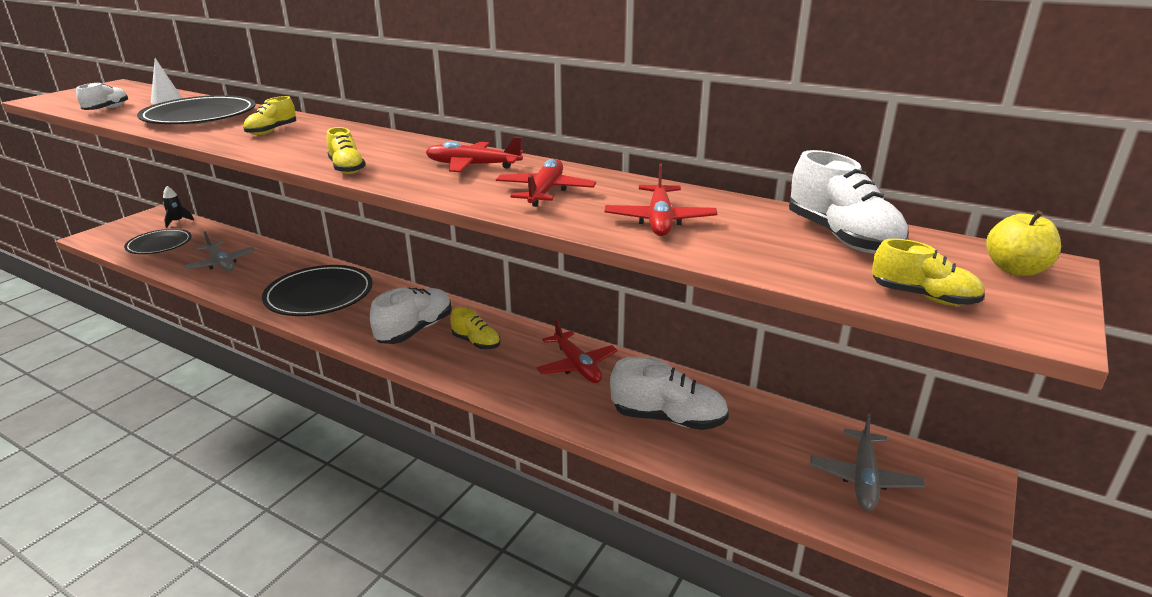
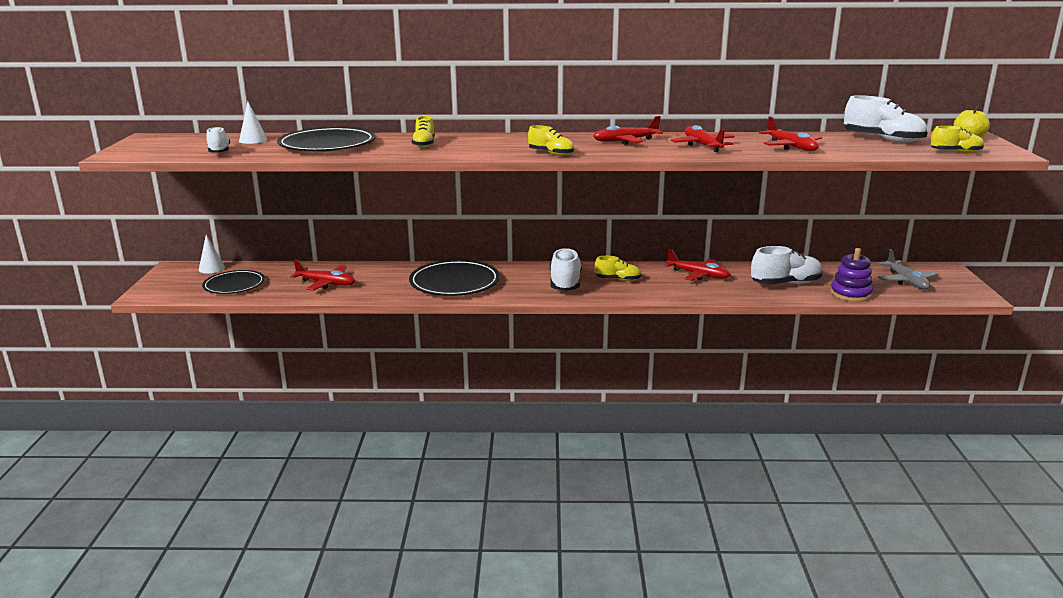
camera: 30 degrees left, 5 degrees down
(177, 221) = (211, 268): black rocket -> white cone
(221, 263) = (326, 284): grey plane -> red plane
(737, 471) = (850, 294): none -> purple stacking toy

